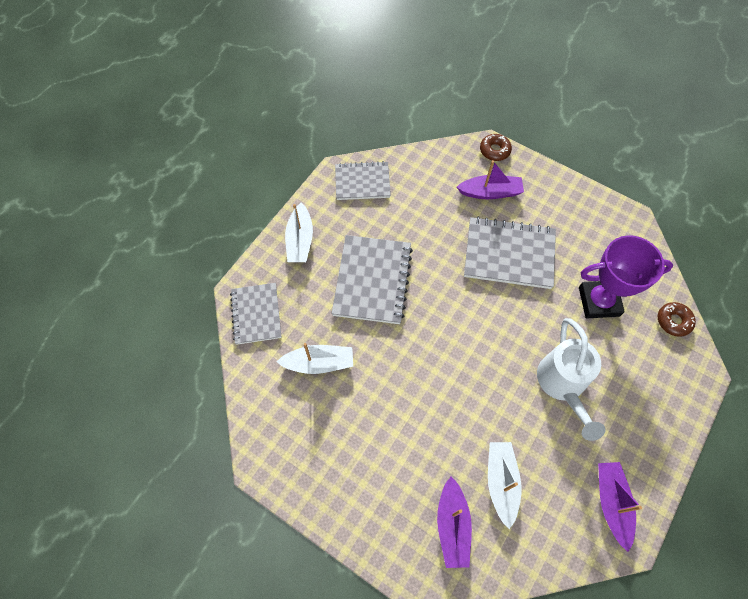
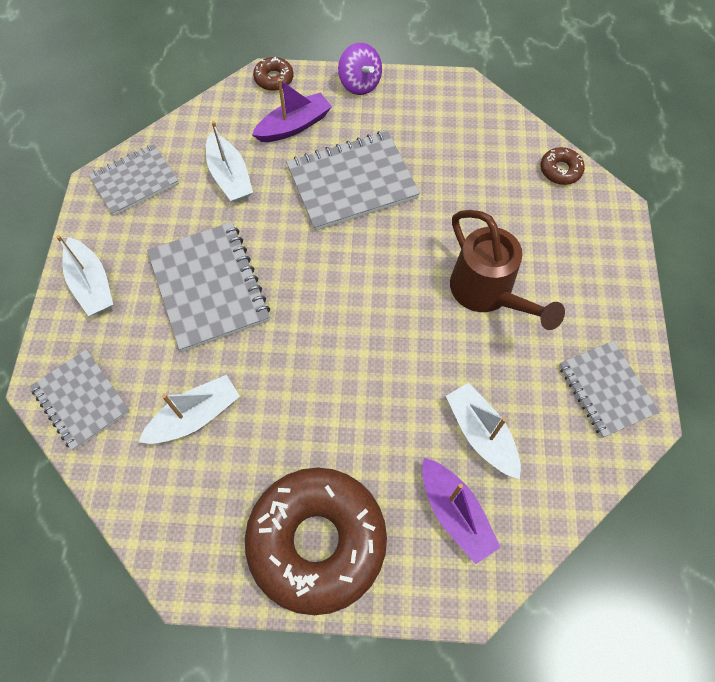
camera: 30 degrees left, 0 degrees up
(352, 489) = (317, 541): none -> brown donut
(426, 209) = (230, 177): none -> white boat
(555, 182) = (360, 84): none -> purple spinning top
(562, 384) = (487, 293): white watering can -> brown watering can
(598, 301) = (475, 187): purple trophy -> none
(611, 503) = (605, 389): purple boat -> grey notebook

